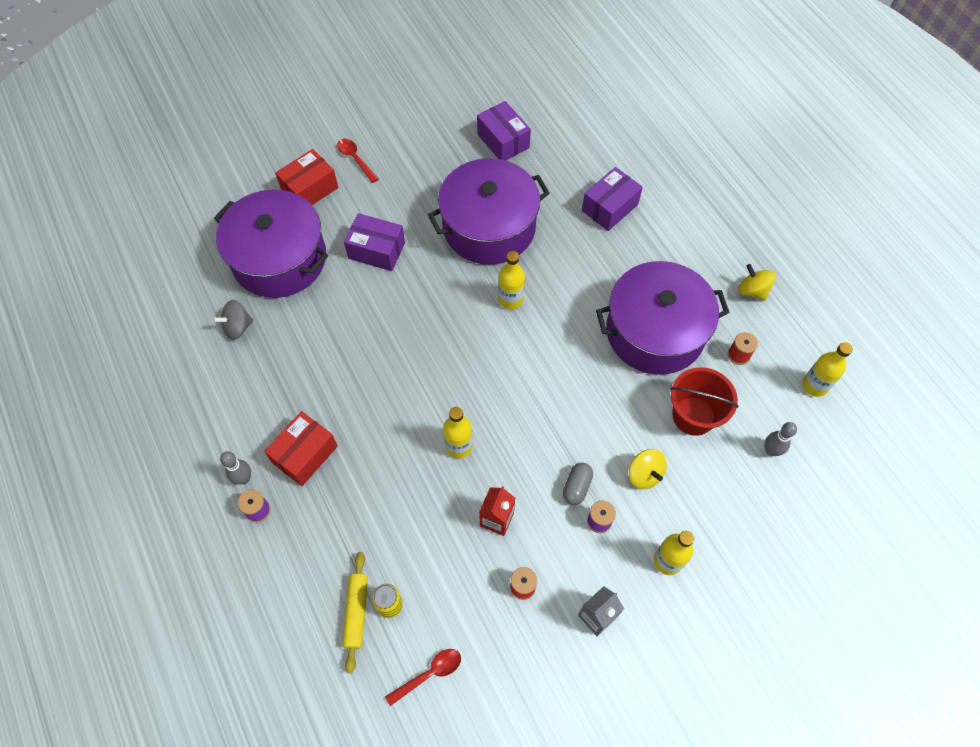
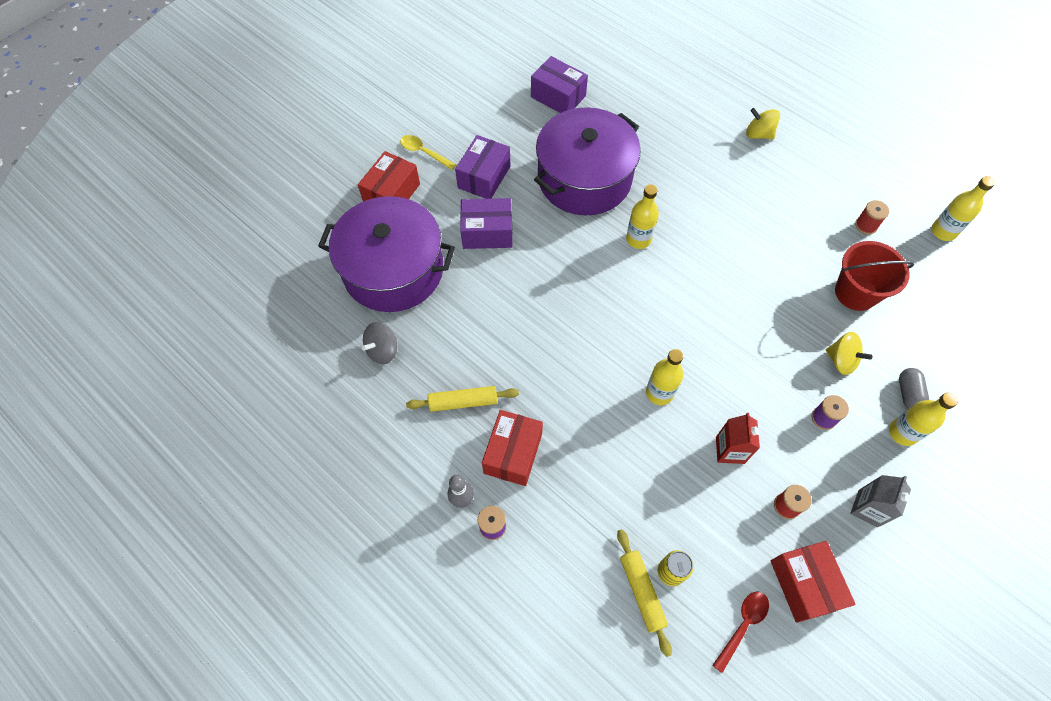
camera: 20 degrees left, 0 degrees up
(284, 395) = (463, 402): none -> yellow rolling pin
(355, 159) = (424, 152): red spoon -> yellow spoon
(502, 660) = (804, 584): none -> red box
(576, 487) = (787, 393): grey capsule -> grey capsule (908, 394)
(609, 207) = (686, 129): purple box -> purple box (484, 177)
(655, 332) = (783, 228): purple pot -> none
(752, 290) = (847, 165): yellow spinning top -> yellow spinning top (758, 134)
(771, 450) = (937, 301): grey bowling pin -> none

